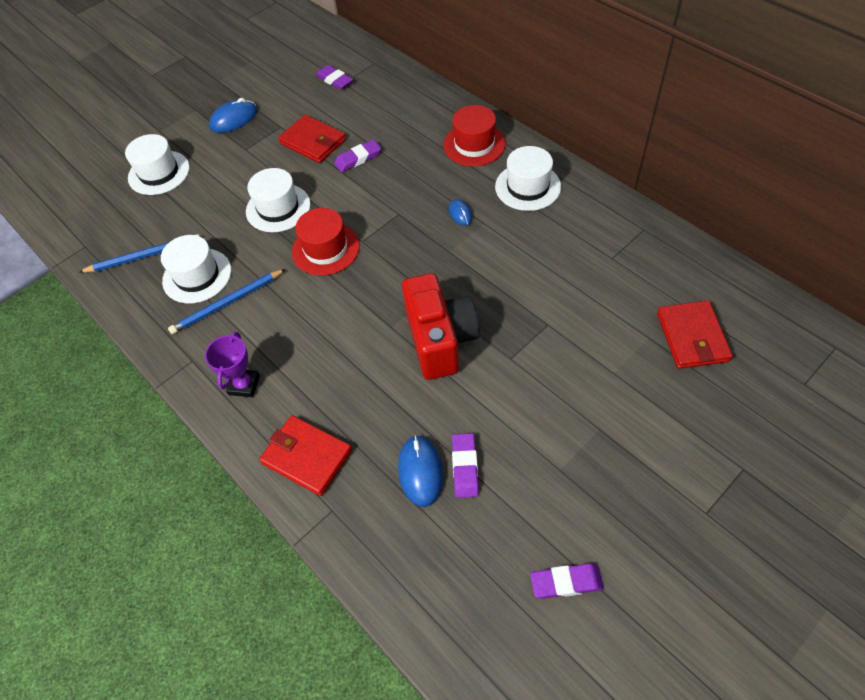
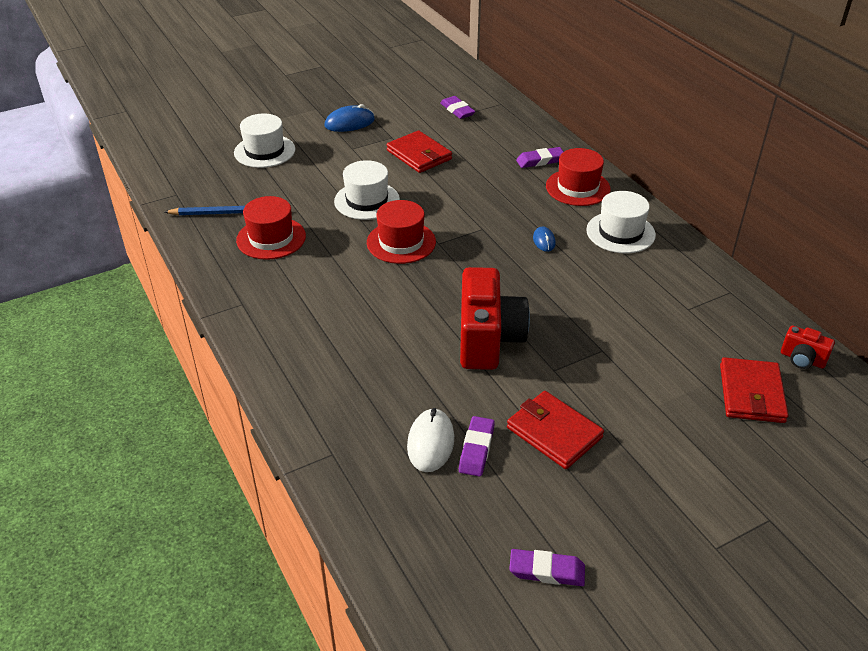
camera: 10 degrees right, 15 degrees down
(197, 276) = (271, 238): white hat -> red hat
(228, 303) = (292, 266): blue pencil -> none
(244, 385) = (284, 334): purple trophy -> none
(307, 456) = (323, 405): red wallet -> red wallet (554, 432)
(358, 159) = (458, 177): purple eraser -> purple eraser (540, 161)
(420, 471) = (430, 443): blue mouse -> white mouse
(726, 288) = (802, 359): none -> red camera

